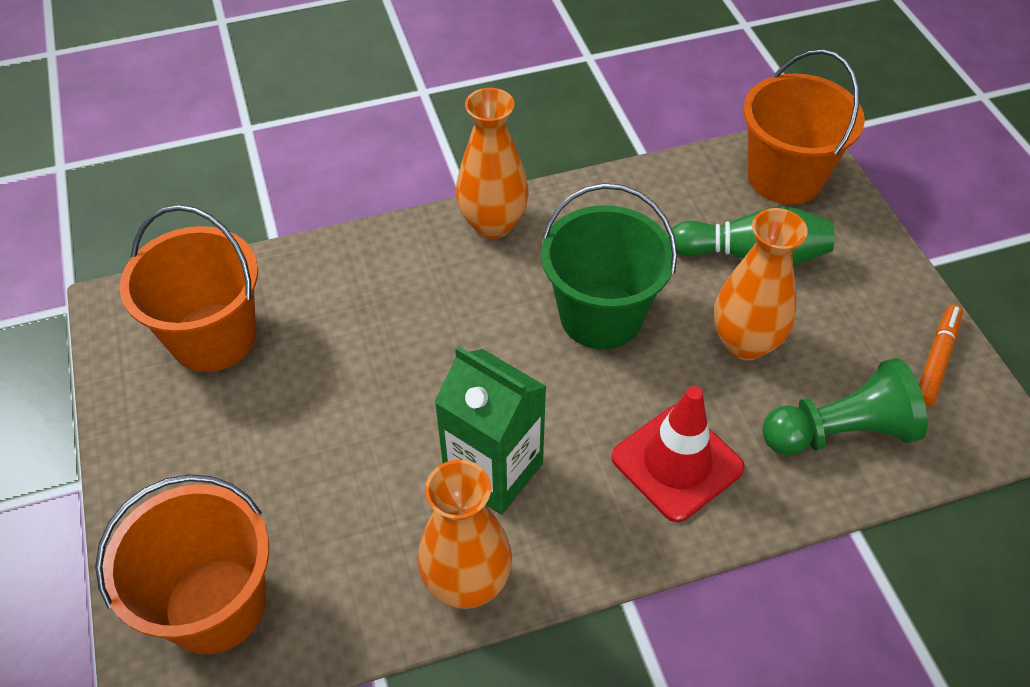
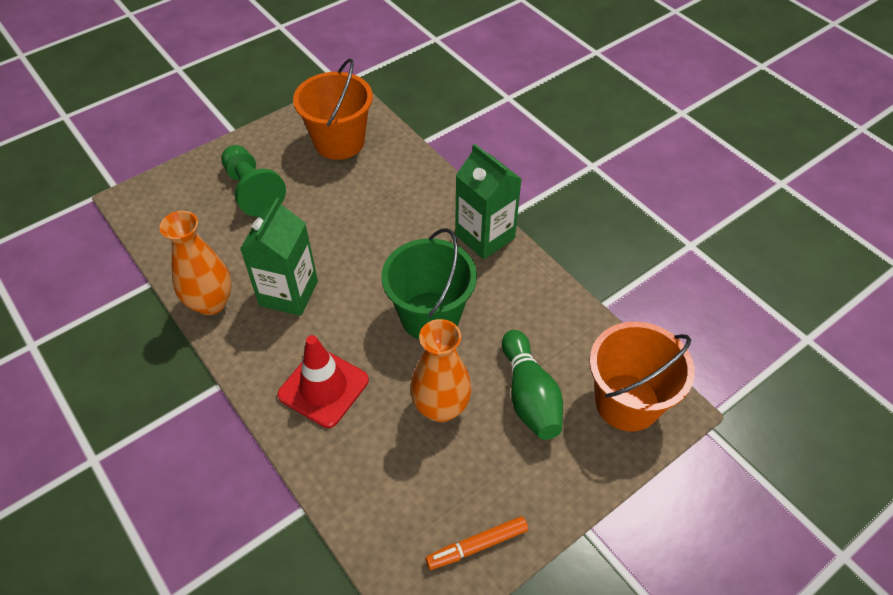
camera: 70 degrees right, 0 degrees up
(215, 605) = (175, 204): orange bucket -> none
(493, 224) = (485, 236): orange vase -> green carton
(840, 432) = (381, 484): green pawn -> green pawn (252, 191)
(936, 360) = (477, 546): orange marker -> orange marker turned 150 degrees clockwise

